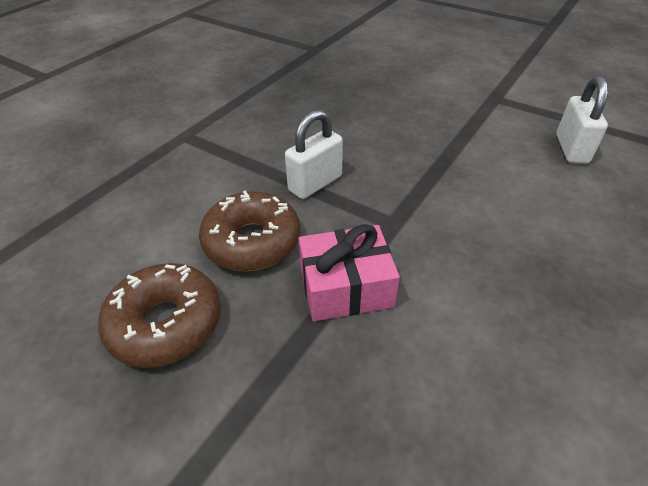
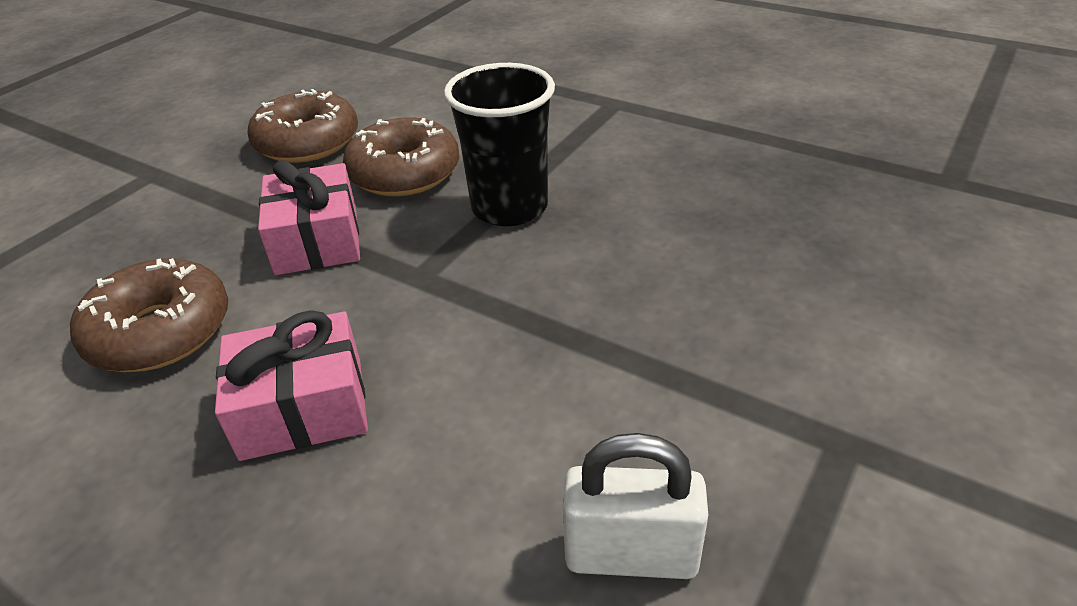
camera: 90 degrees right, 5 degrees down
(315, 183) = (509, 207): white padlock -> black cup
(474, 376) = (160, 331): none -> brown donut
(528, 265) = (302, 408): none -> pink gift

